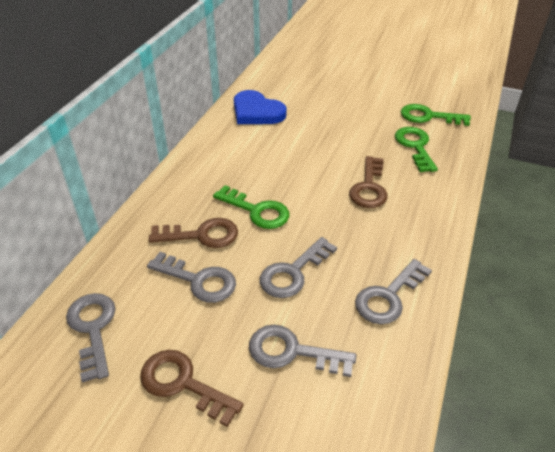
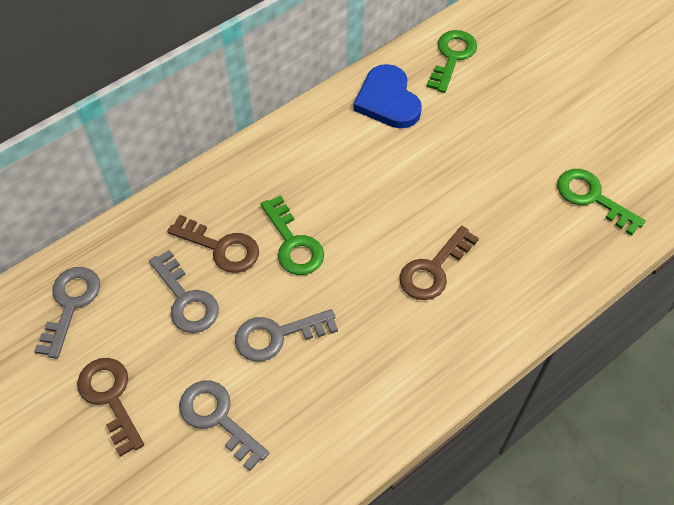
camera: 30 degrees right, 15 degrees up
(389, 296) = (348, 410): grey key -> none
(415, 146) = (535, 236): green key -> green key (452, 57)

